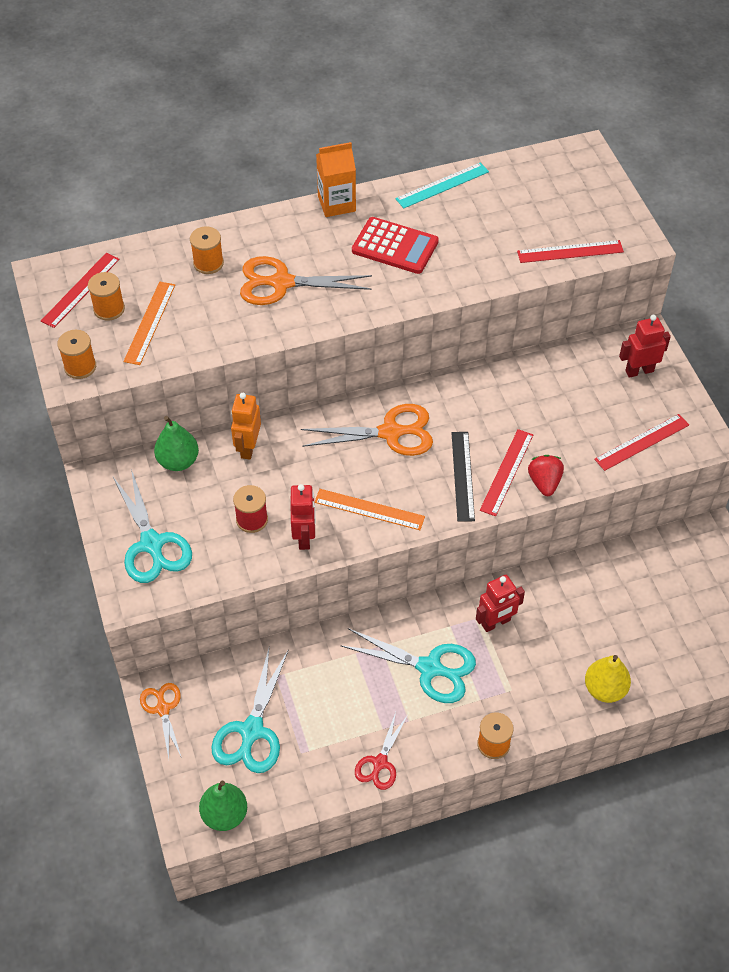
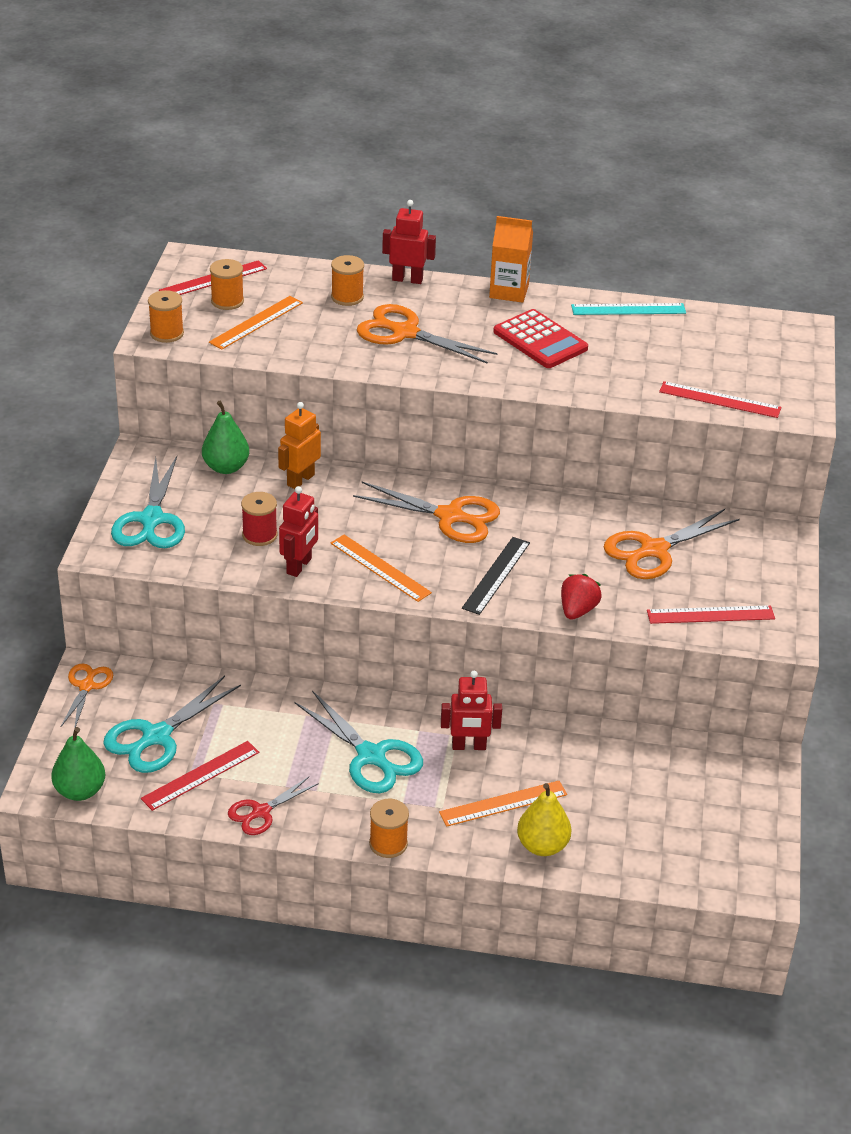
camera: 25 degrees right, 15 degrees down
(506, 472) = (544, 588): red ruler -> red ruler (200, 775)
(553, 664) = (503, 803): none -> orange ruler
(563, 397) = (654, 550): none -> orange scissors
(639, 371) = (755, 556): red robot -> red robot (407, 279)

